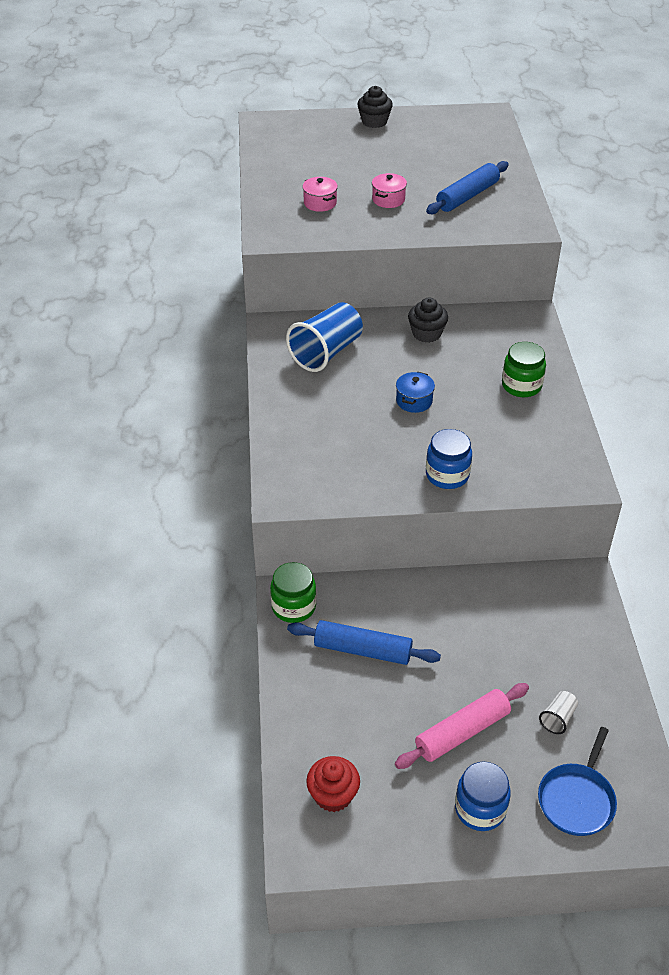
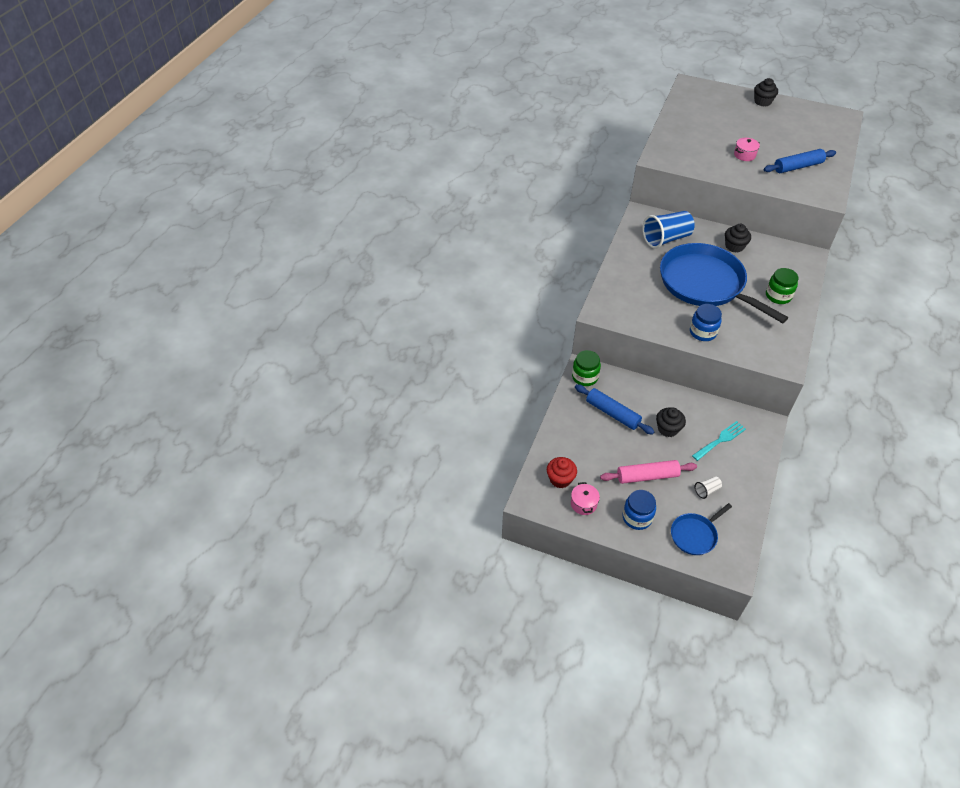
camera: 25 degrees right, 5 degrees up
(320, 203) = (699, 145): pink pot -> pink pot (583, 504)
(414, 401) = (705, 284): blue pot -> blue pan
(455, 642) = (668, 429): none -> black cupcake
(537, 629) = (720, 440): none -> turquoise fork

